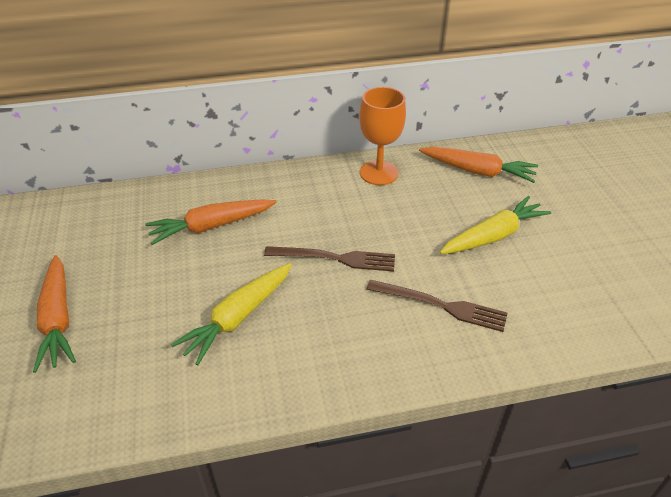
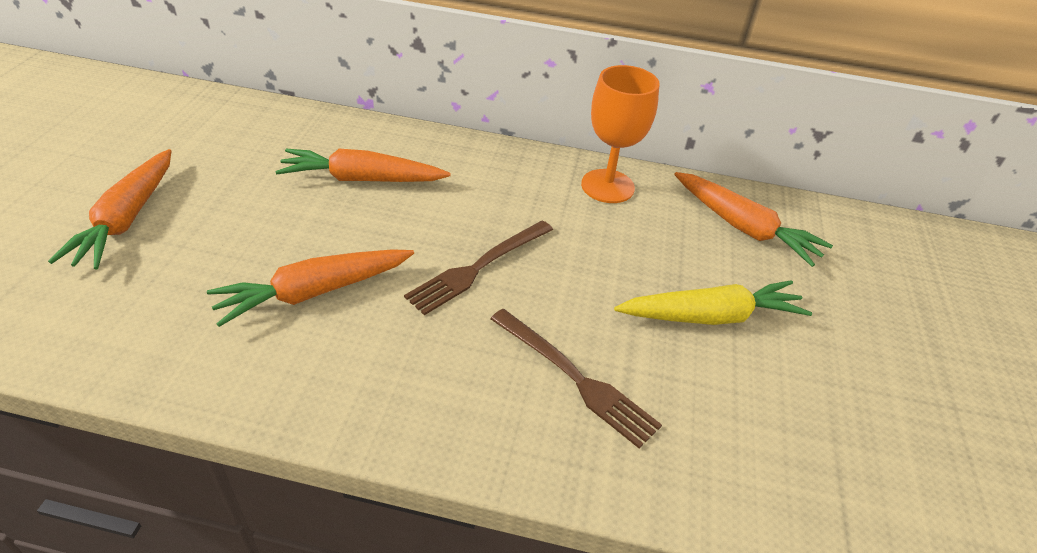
camera: 20 degrees right, 0 degrees up
(238, 318) = (313, 292): yellow carrot -> orange carrot
(334, 258) = (479, 267): brown fork -> brown fork turned 105 degrees clockwise

